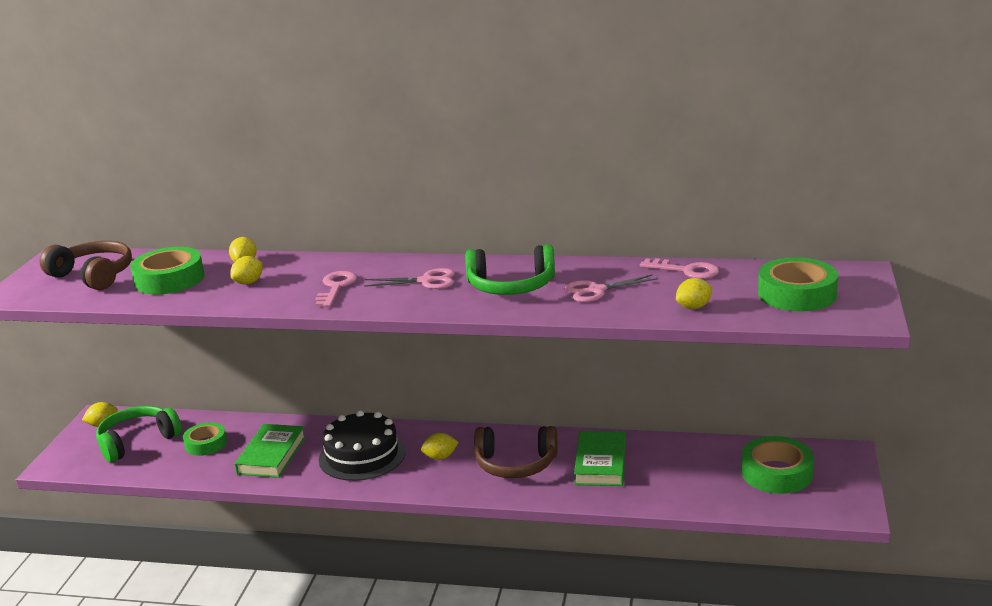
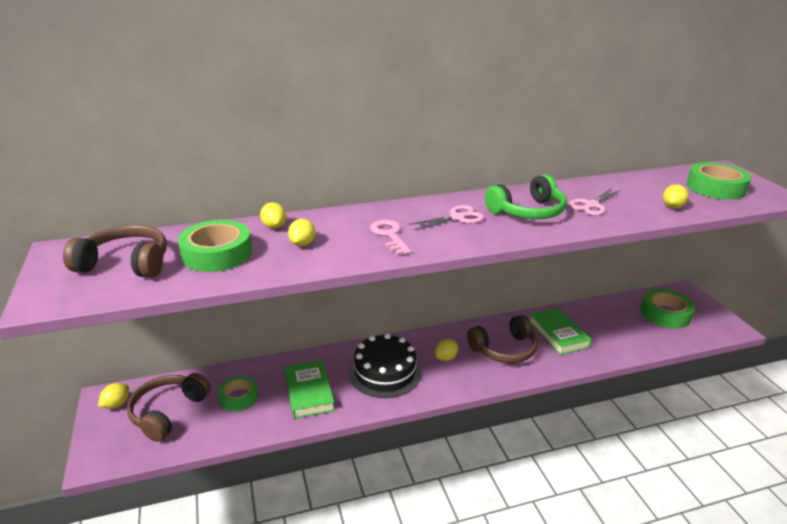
camera: 30 degrees left, 5 degrees up
(137, 441) = (168, 412): green headphones -> brown headphones
(686, 271) = (625, 182): pink key -> none

